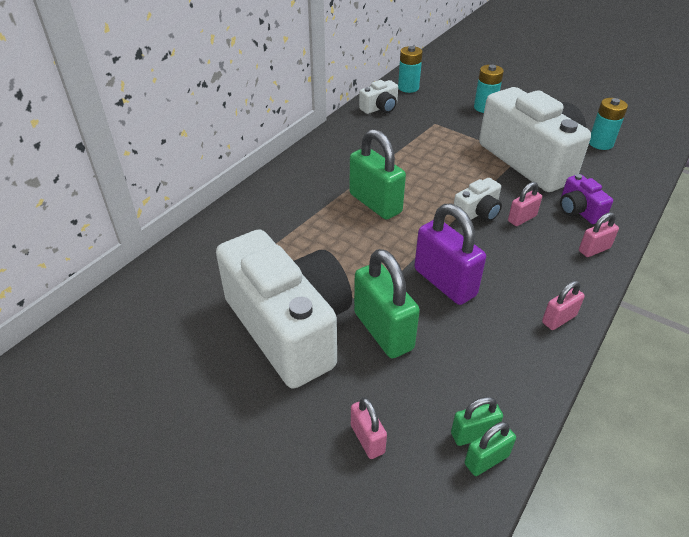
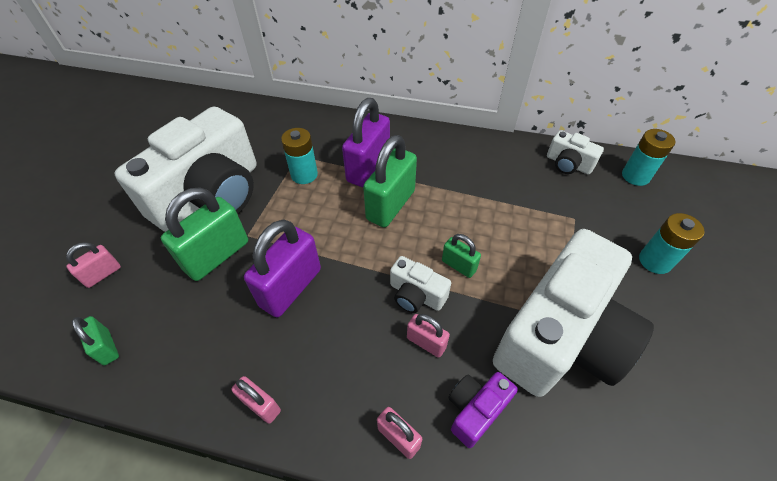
camera: 70 degrees right, 10 degrees up
(319, 205) = (368, 168): none -> purple padlock
(486, 460) = (80, 362): green padlock -> green padlock (458, 265)
(600, 143) = (675, 429): turquoise battery -> turquoise battery (304, 175)

